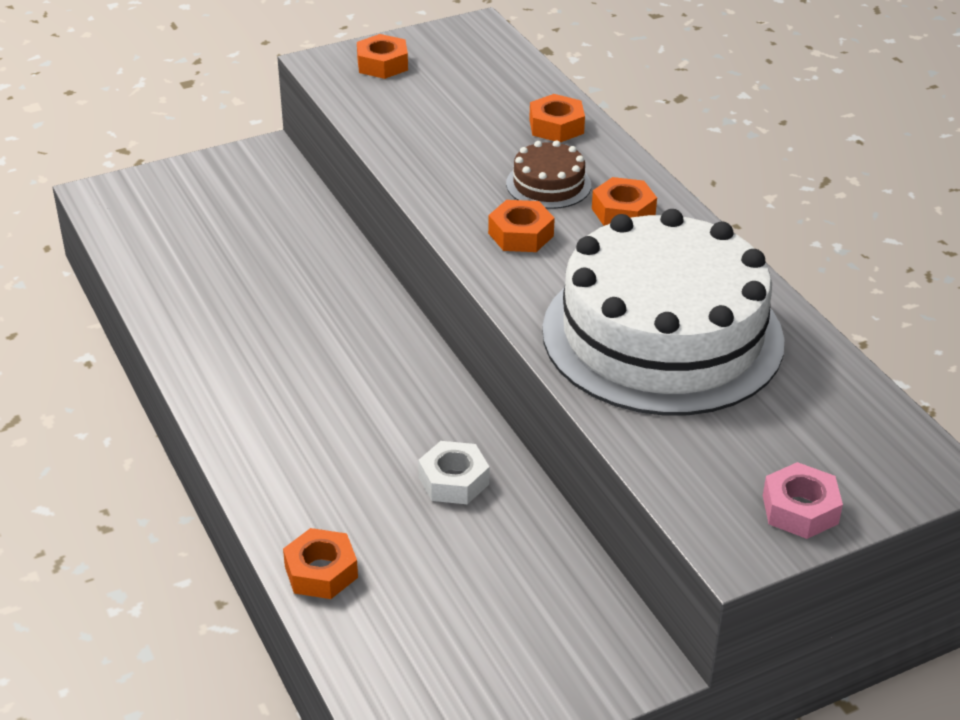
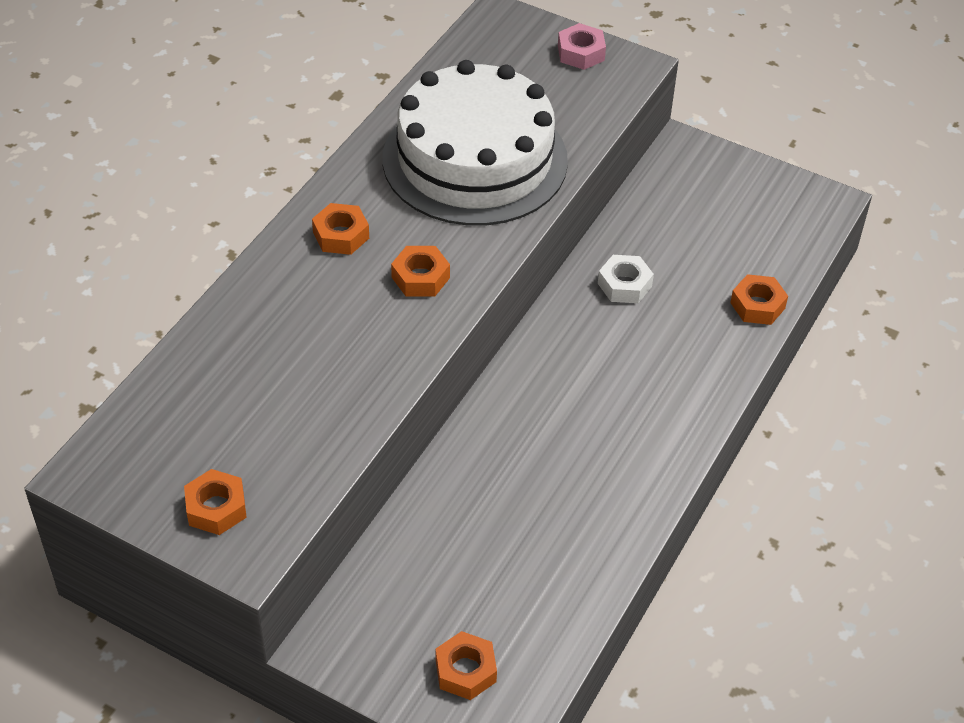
camera: 125 degrees left, 10 degrees up
(548, 184) = (337, 293): brown cake -> none
(556, 126) = (240, 328): orange nut -> orange nut (465, 671)

